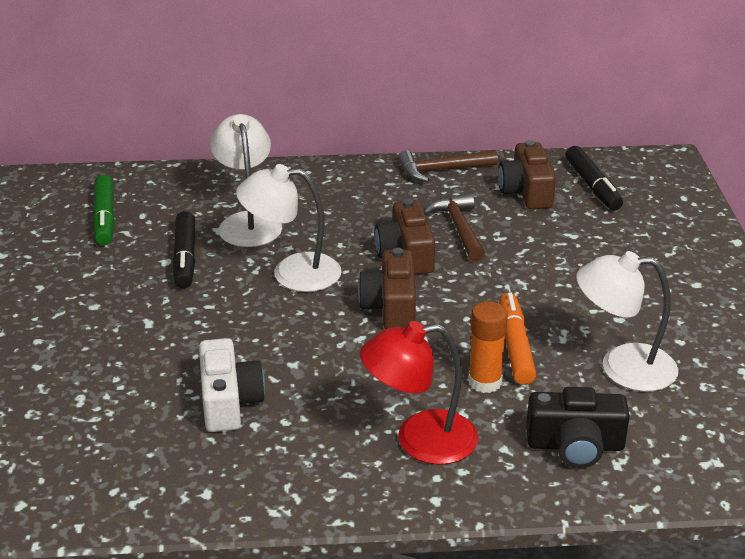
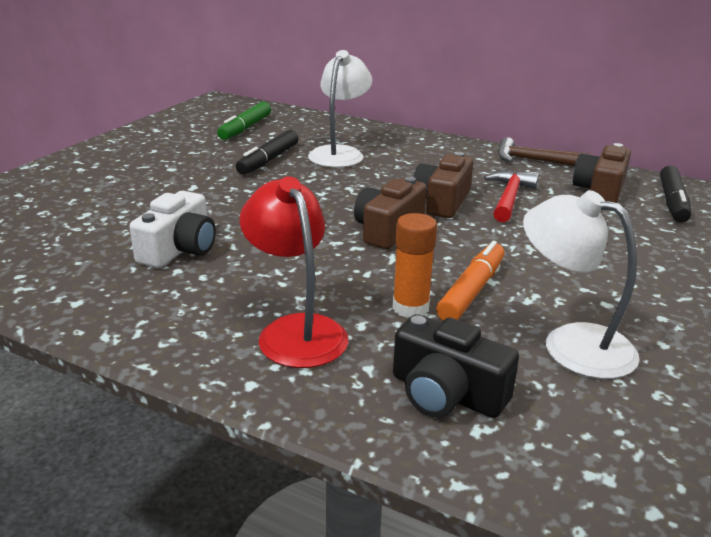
camera: 30 degrees right, 5 degrees down
(292, 273) = (334, 188): white lamp -> none
(420, 440) = (296, 330): red lamp -> red lamp turned 45 degrees clockwise
(459, 228) = (509, 198): brown hammer -> red hammer

